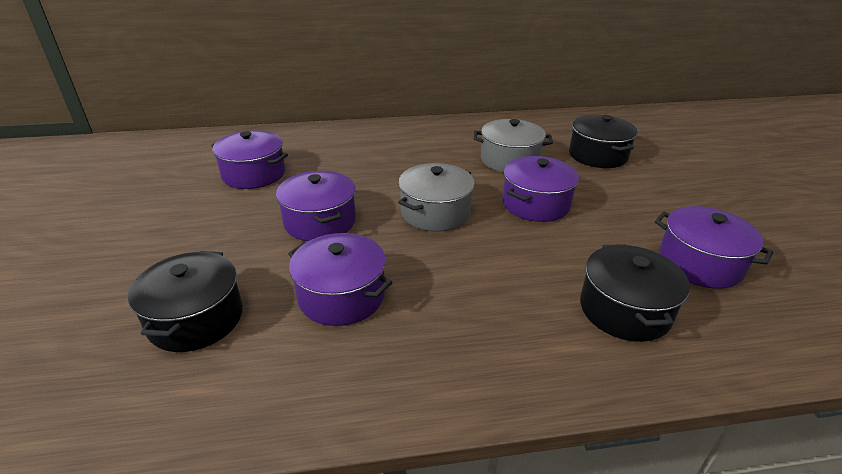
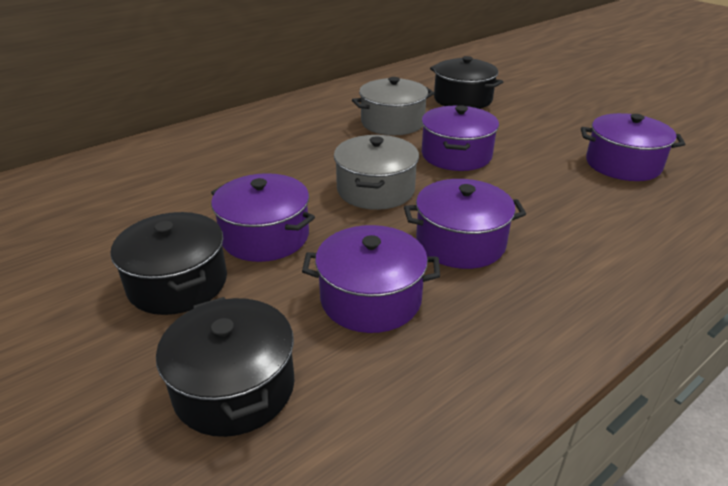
camera: 30 degrees left, 0 degrees up
(254, 174) = (124, 212): purple pot -> purple pot (460, 242)
(624, 310) = (611, 218): black pot -> black pot (177, 283)

